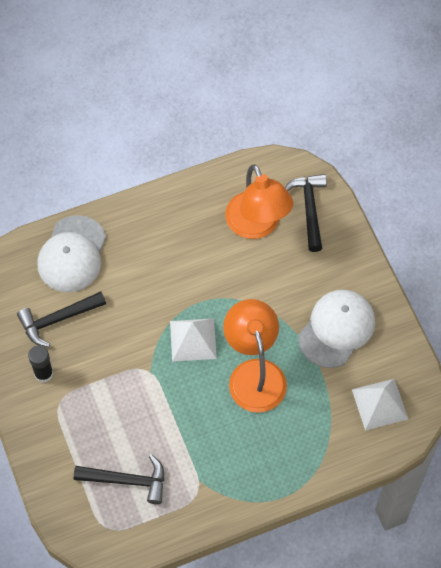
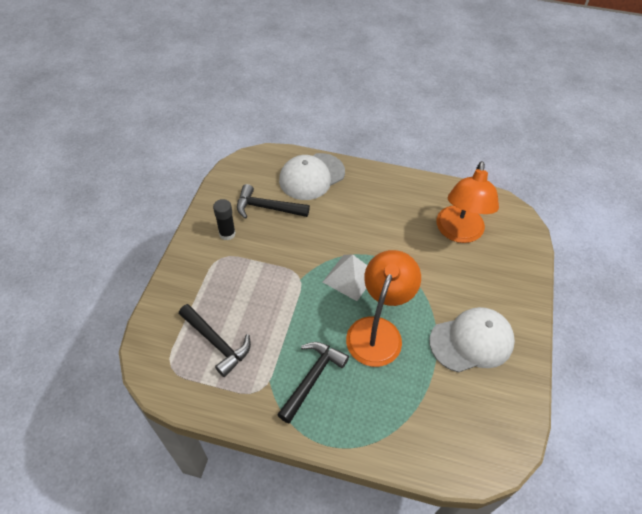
camera: 35 degrees right, 10 degrees down
(309, 209) = (509, 245): black hammer -> black hammer (312, 378)
(379, 404) = (469, 426): white pyramid -> none

